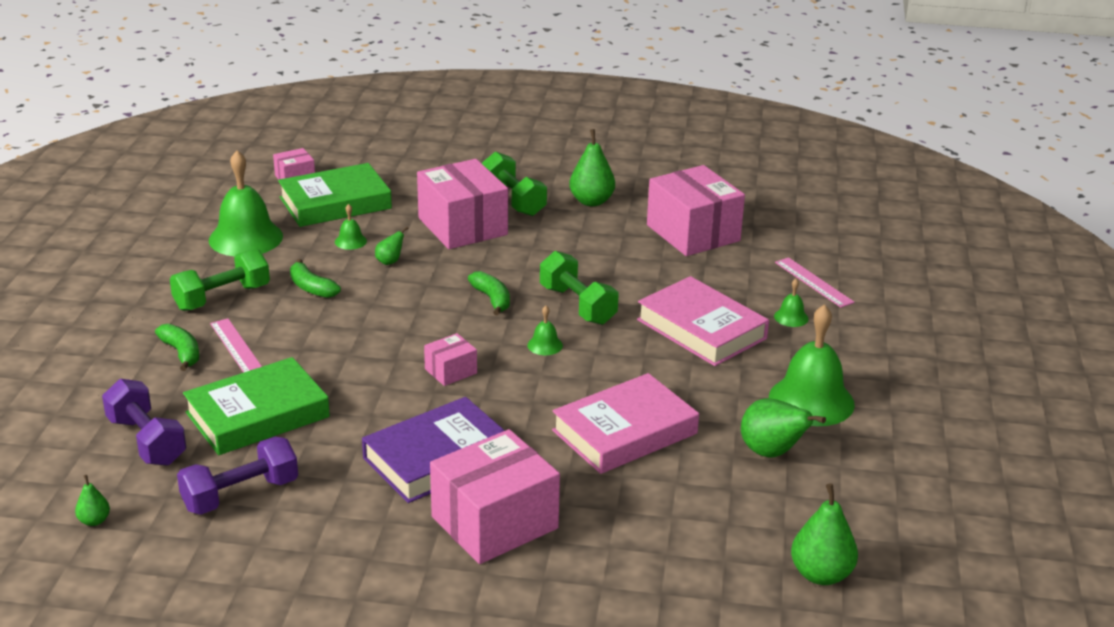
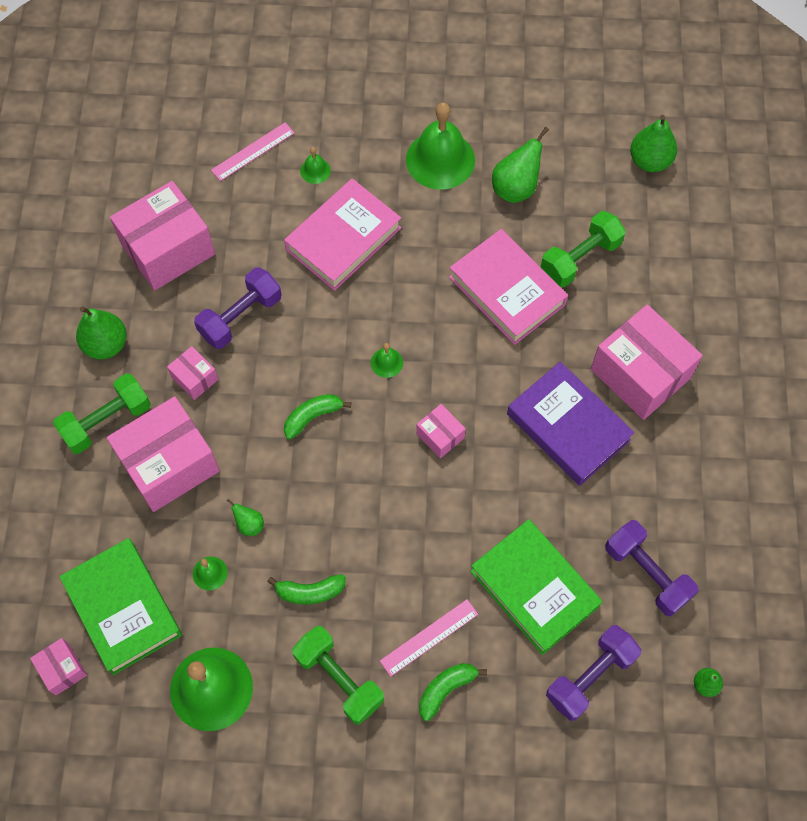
camera: 95 degrees left, 35 degrees up
(311, 288) = (310, 592): green banana -> green banana turned 45 degrees clockwise
(548, 241) = (194, 378): none -> pink box
(577, 305) = (315, 341): green dumbbell -> green dumbbell (580, 258)
(612, 267) = (240, 317): none -> purple dumbbell

